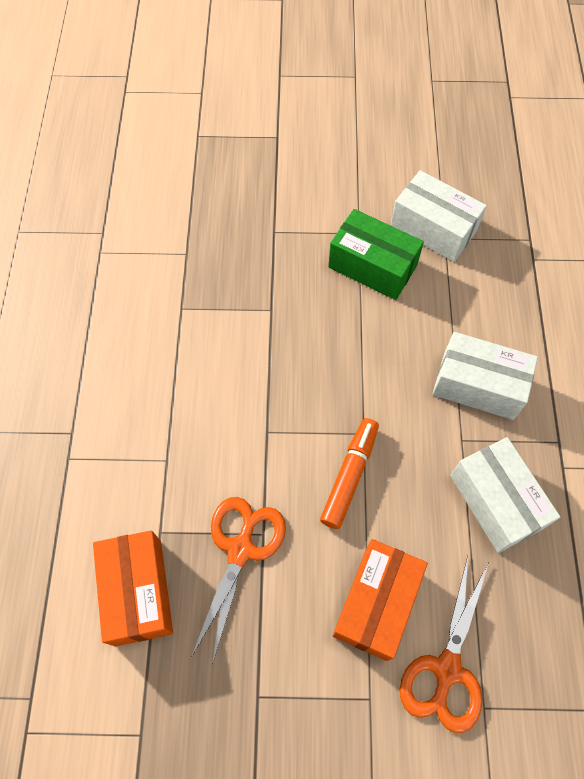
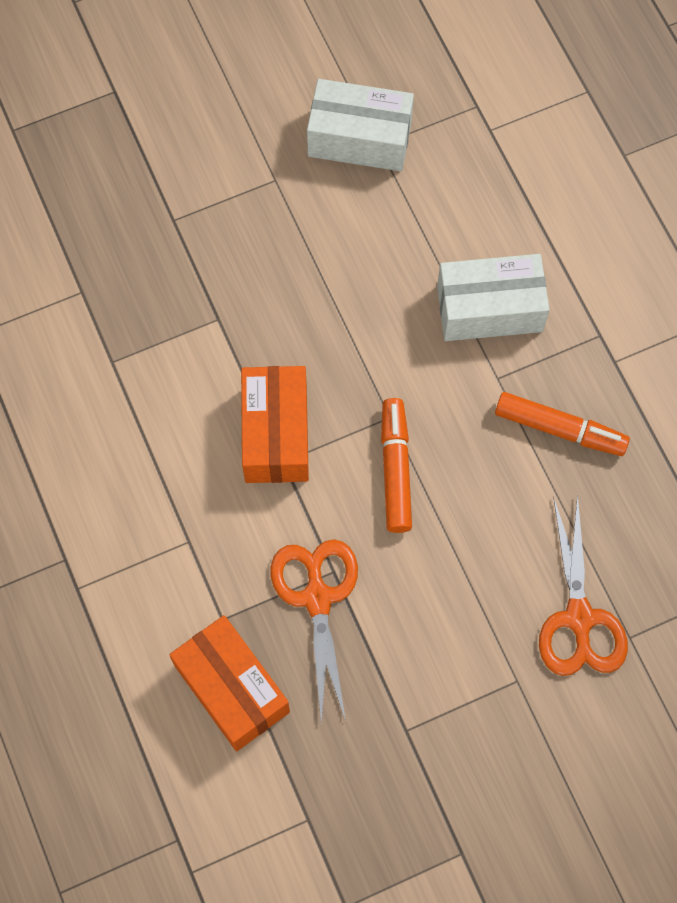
camera: 25 degrees left, 5 degrees up
(372, 266) = (310, 216): green box -> none
(376, 603) = (482, 587): orange box -> orange box (276, 434)
(495, 501) = (559, 429): white box -> orange marker

